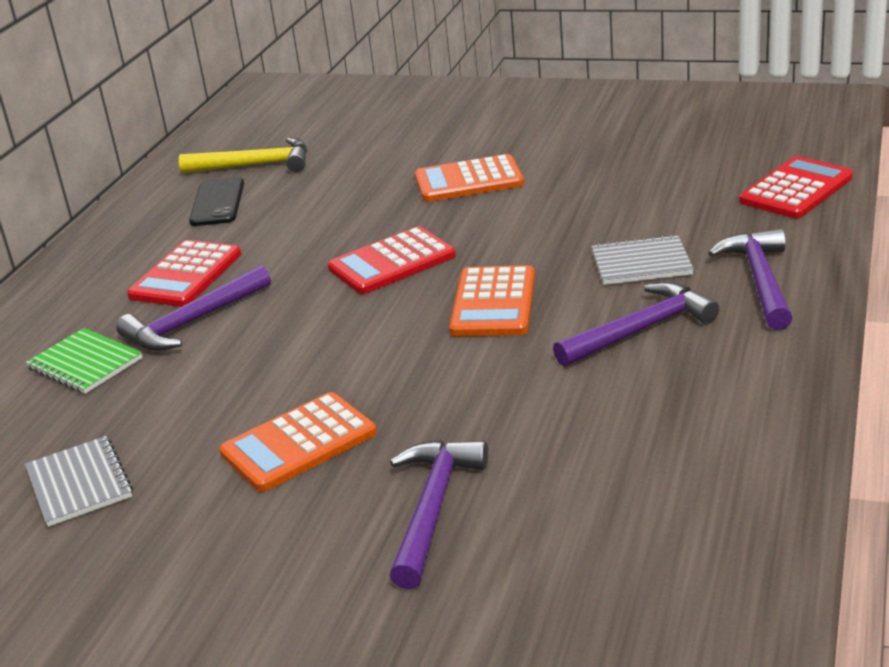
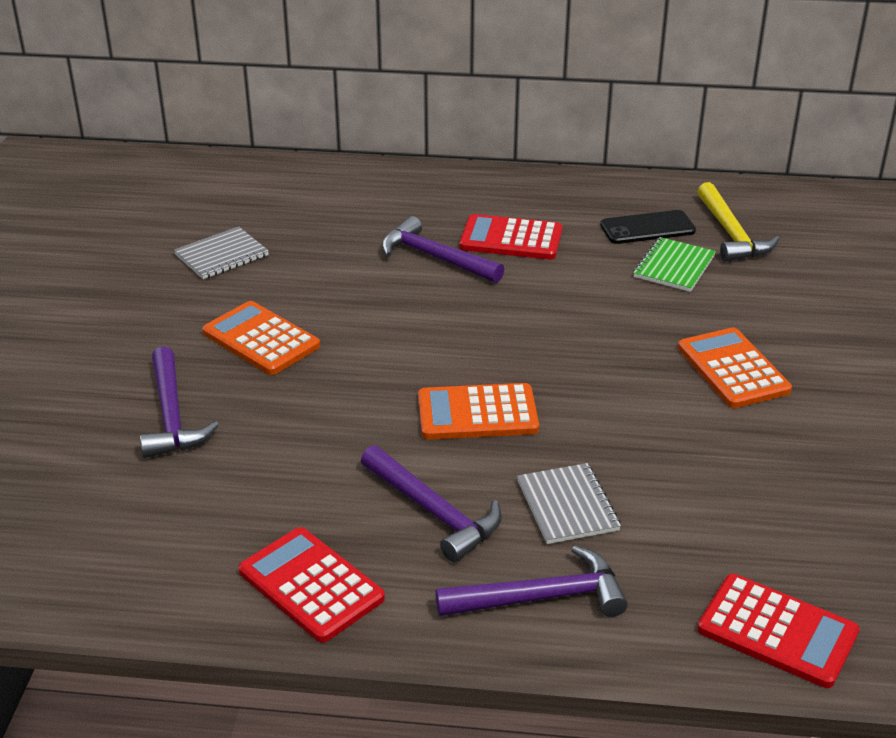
camera: 75 degrees right, 5 degrees up
(85, 363) = (373, 223): green notebook -> green notebook (674, 267)
(392, 262) = (548, 343): red calculator -> red calculator (311, 585)
(433, 508) = (172, 416): purple hammer -> purple hammer turned 75 degrees clockwise

